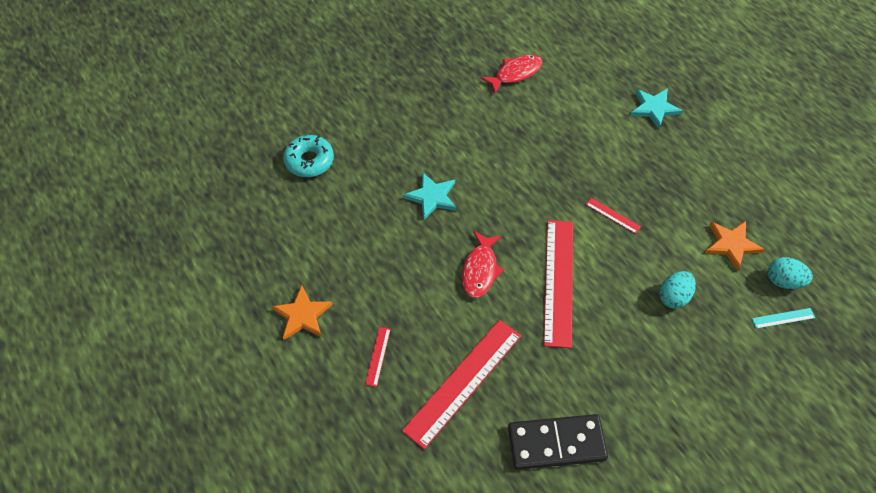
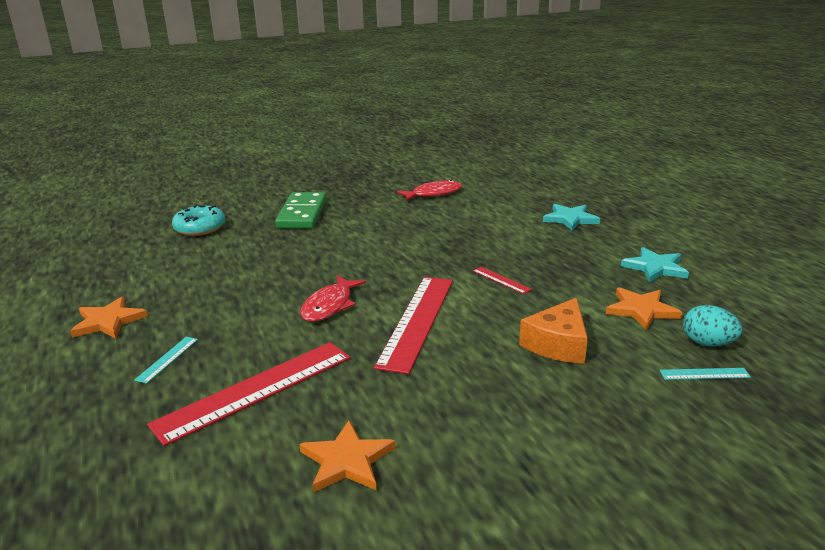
camera: 10 degrees right, 30 degrees down
(378, 356) = (167, 359): red ruler -> turquoise ruler
(399, 125) = (302, 214): none -> green domino
(432, 197) = (307, 255): turquoise star -> turquoise star (655, 268)
(556, 443) = (347, 460): black domino -> orange star
(674, 297) = (558, 344): turquoise egg -> orange cheese

